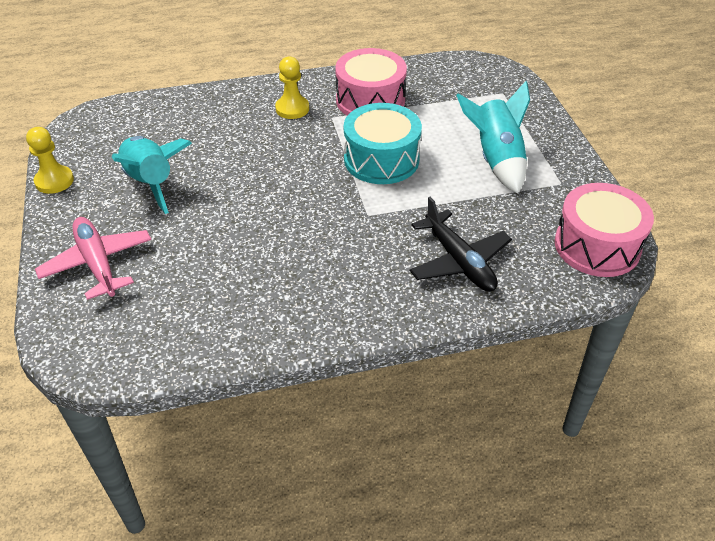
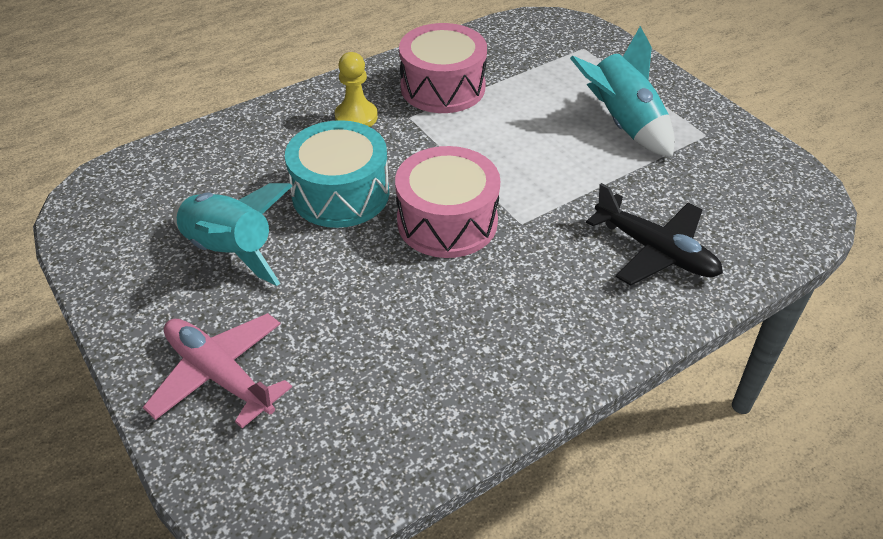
camera: 20 degrees left, 0 degrees up
(54, 181) = (95, 281): yellow pawn -> none
(381, 159) = (497, 154): turquoise drum -> turquoise drum (340, 194)
(597, 246) = (785, 195): pink drum -> pink drum (447, 221)

